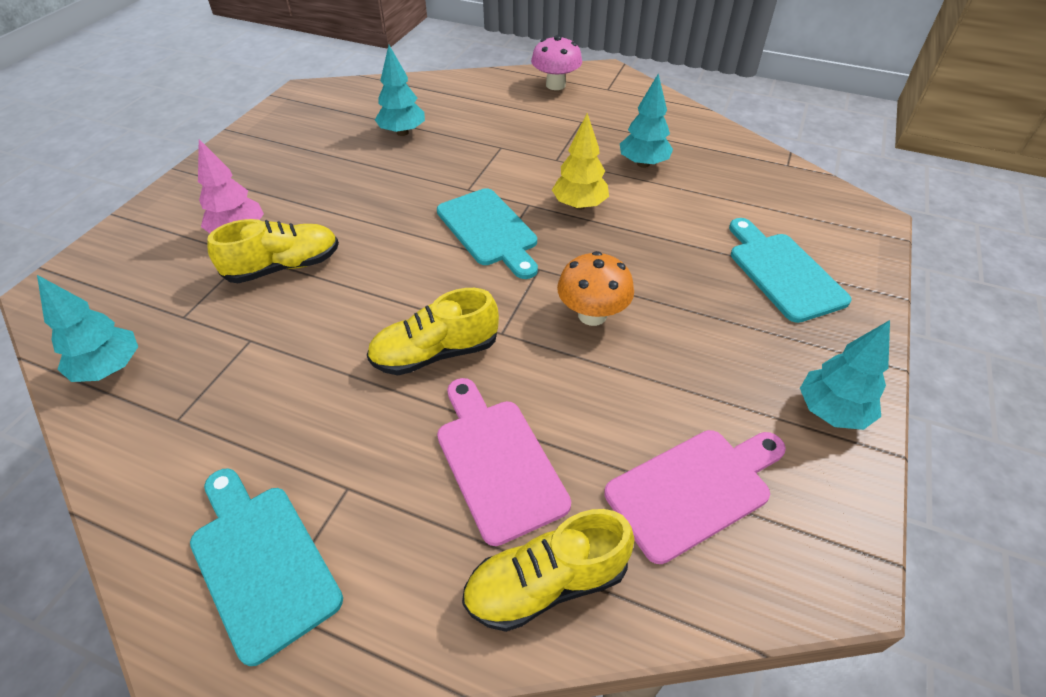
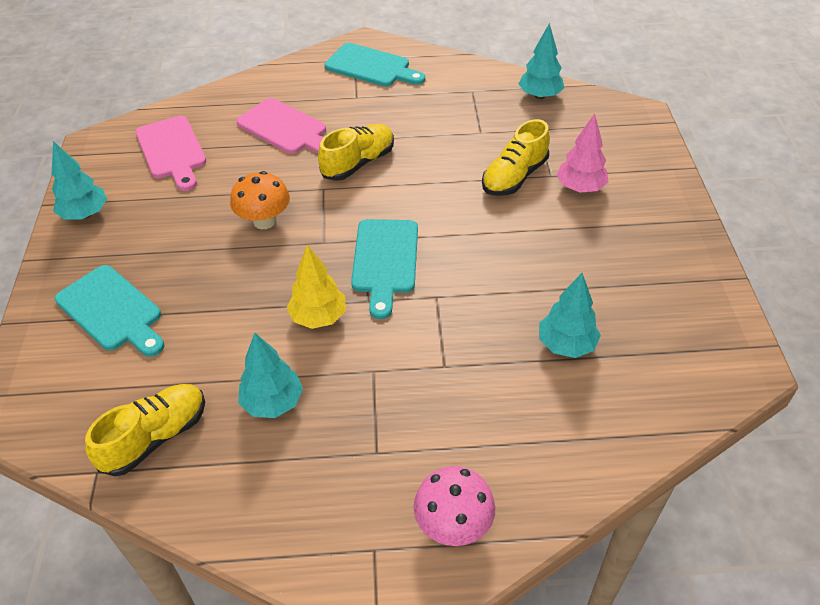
camera: 155 degrees right, 0 degrees up
(489, 230) = (385, 261): turquoise cutting board -> turquoise cutting board turned 120 degrees counterclockwise
(546, 583) = (238, 98): yellow shoe -> yellow shoe (155, 437)
(693, 489) = (172, 150): pink cutting board -> pink cutting board turned 60 degrees counterclockwise

